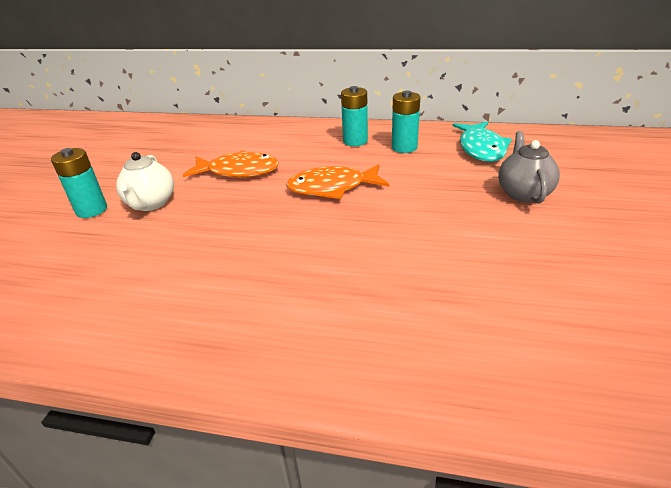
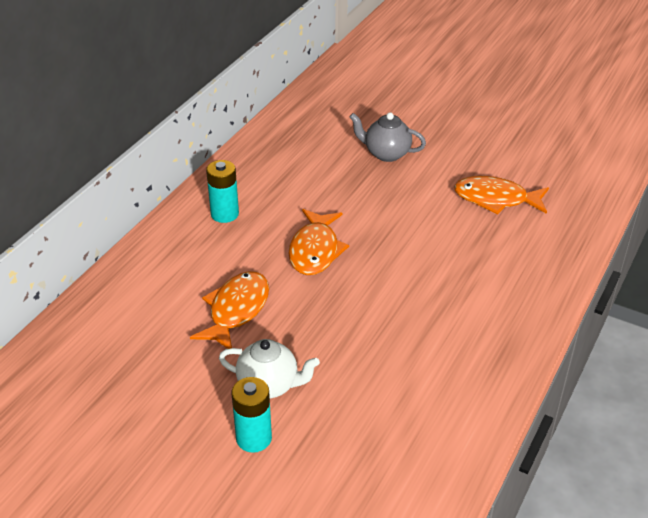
camera: 75 degrees left, 5 degrees up
(404, 147) = (264, 187): turquoise battery -> none
(481, 148) = (298, 146): turquoise fish -> none
(518, 290) = (496, 199): none -> orange fish

